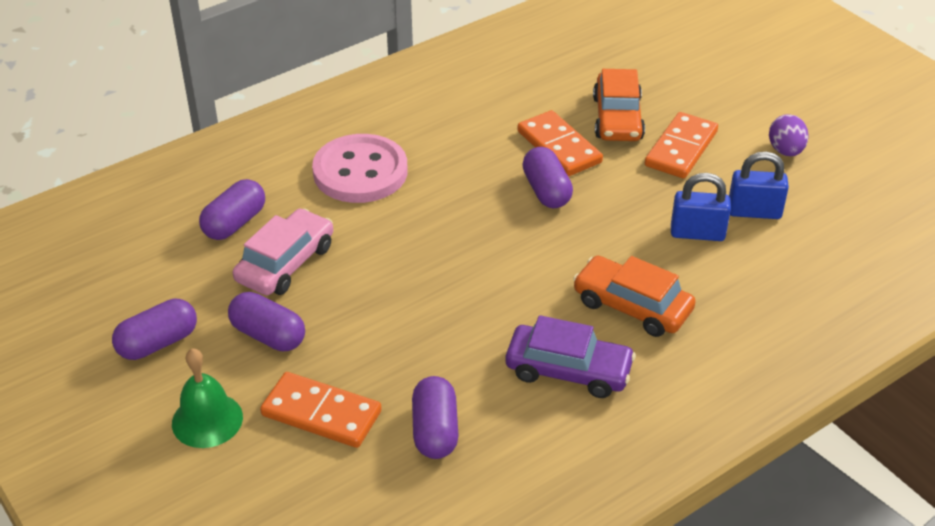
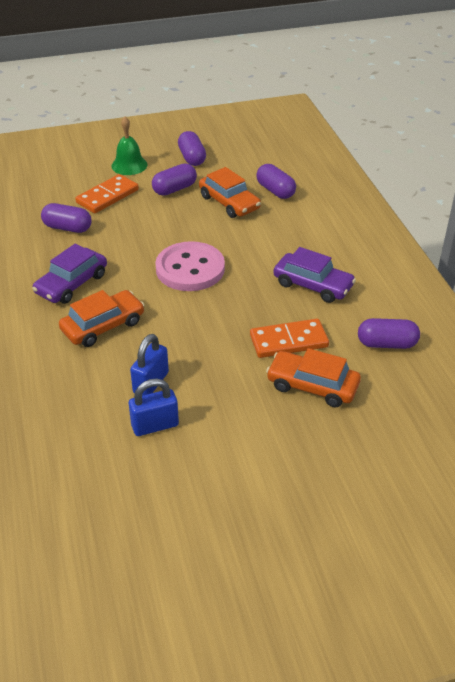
camera: 110 degrees right, 0 degrees up
(286, 263) = (229, 202): pink car -> orange car
(360, 172) = (303, 243): pink button -> pink button (190, 269)
(446, 148) = (313, 285): none -> purple car
(546, 191) = (240, 320): purple capsule -> purple capsule (386, 344)
(681, 149) = (254, 411): orange domino -> none
(754, 212) = (155, 425): blue padlock -> blue padlock turned 45 degrees clockwise
(785, 151) = (219, 481): purple egg -> none

